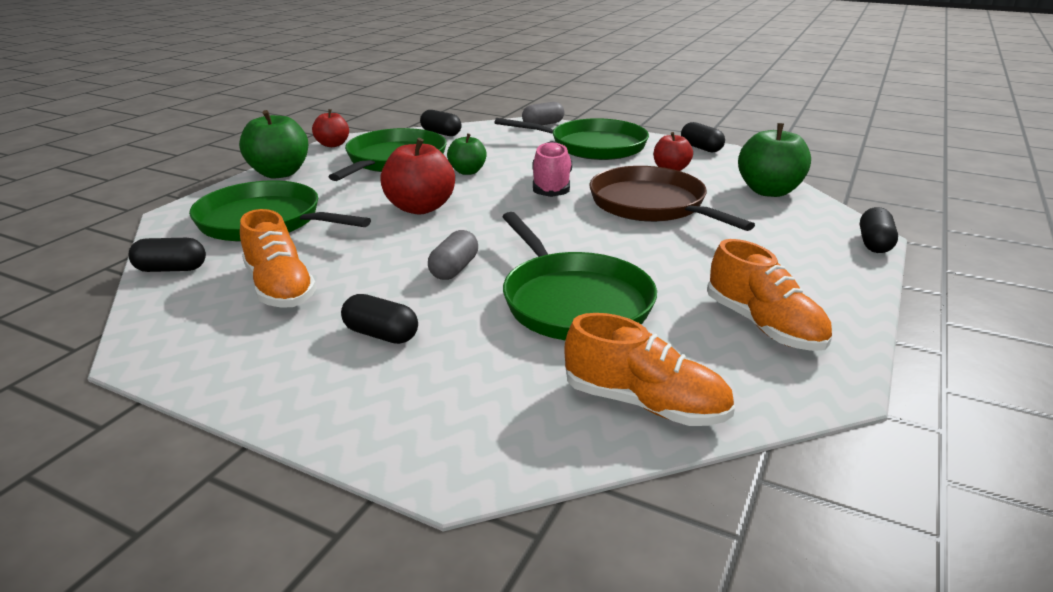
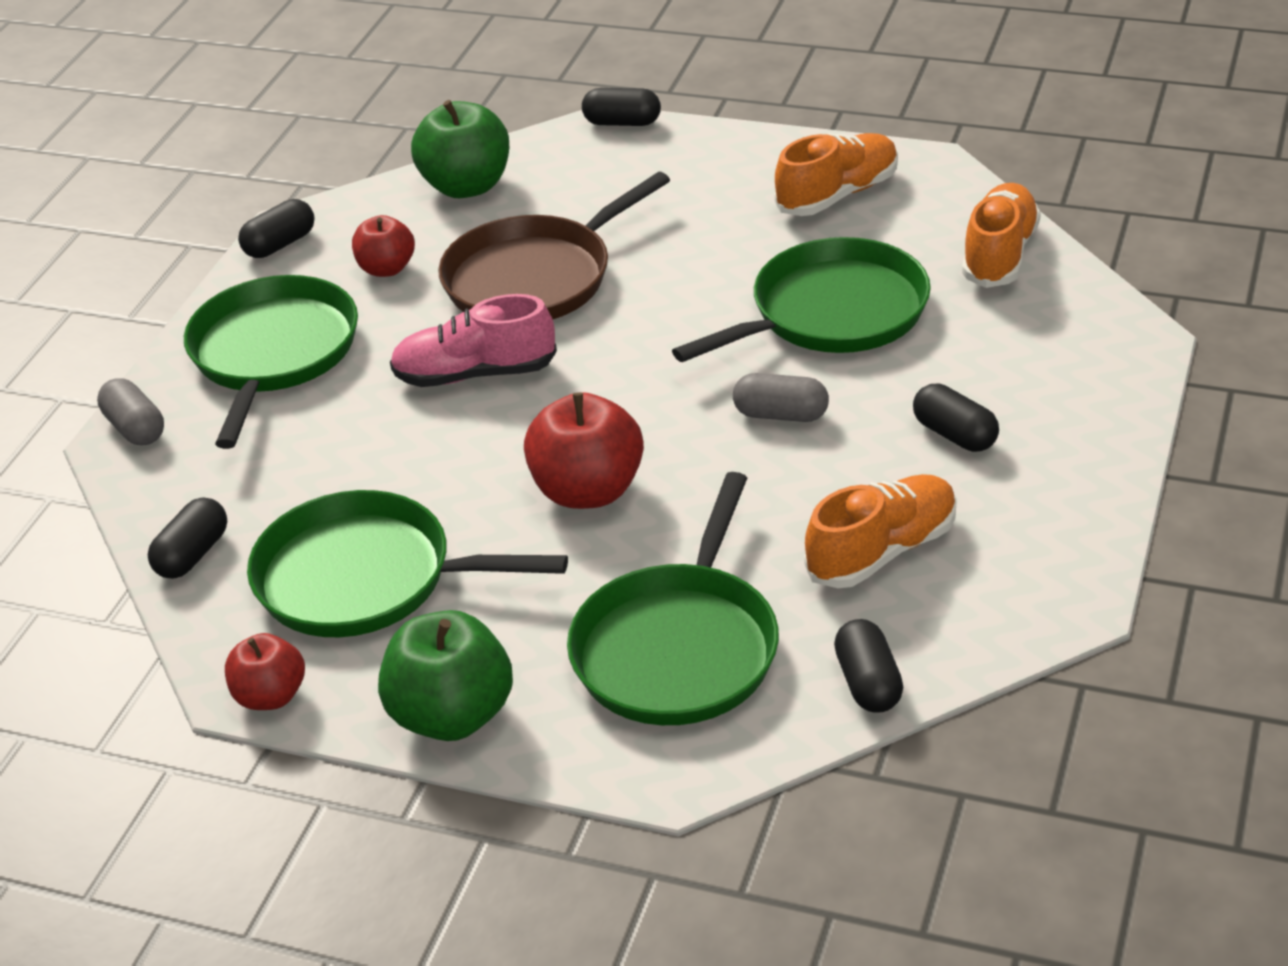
camera: 95 degrees left, 10 degrees up
(381, 334) = (955, 435): black capsule -> black capsule turned 60 degrees counterclockwise
(467, 172) = (417, 474): green apple -> none

